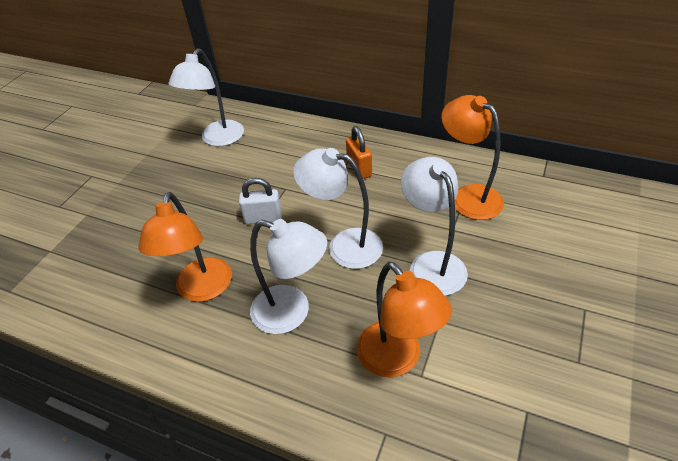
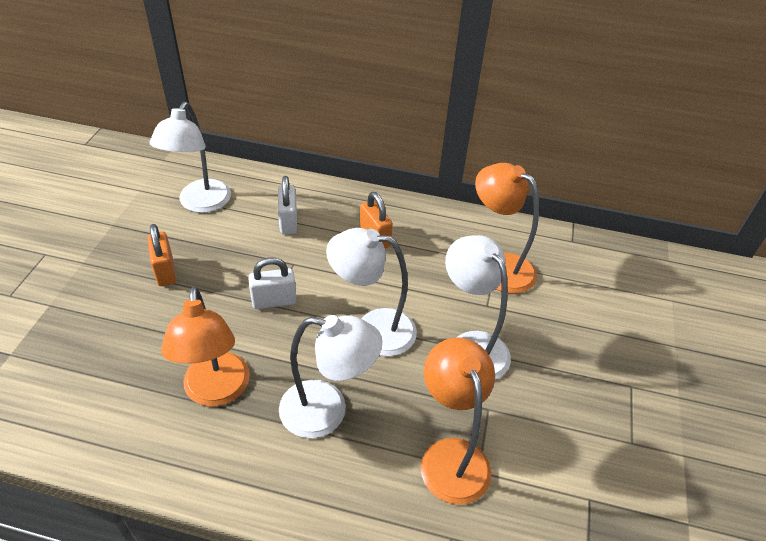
camera: 15 degrees left, 0 degrees up
(180, 191) = (165, 271): none -> orange padlock
(287, 154) = (288, 222): none -> white padlock
(397, 359) = (451, 456): orange lamp -> orange lamp turned 150 degrees counterclockwise

